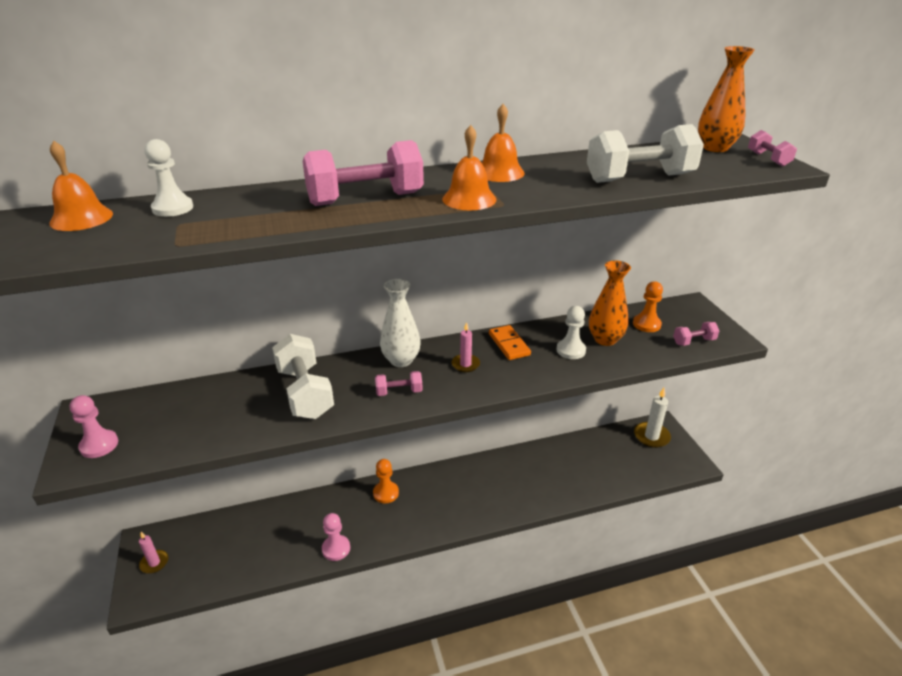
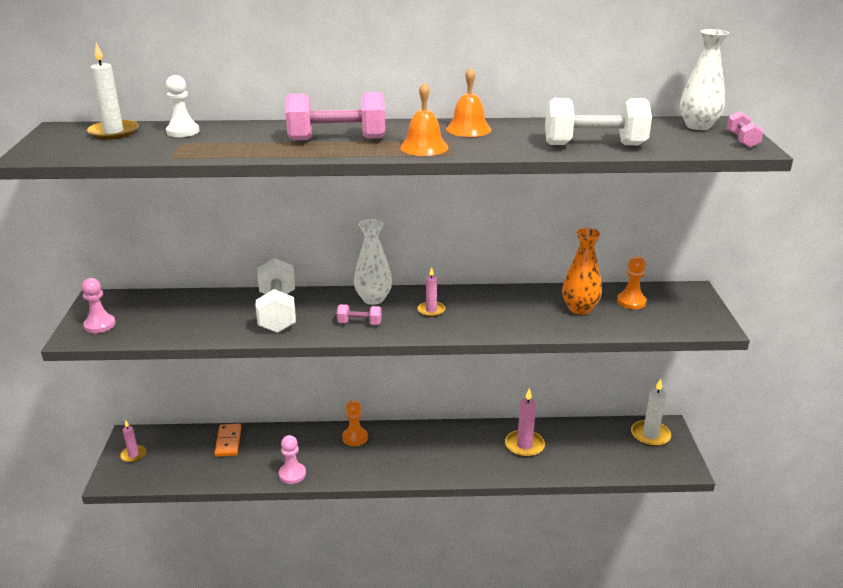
camera: 15 degrees right, 5 degrees down
(81, 218) = (113, 132): orange bell -> white candle
(509, 344) = (481, 300): orange domino -> orange domino (228, 442)
(548, 469) = (524, 445): none -> pink candle
(571, 350) = (539, 313): white pawn -> none
(694, 341) = (671, 323): pink dumbbell -> none
(715, 148) = (698, 126): orange vase -> white vase

